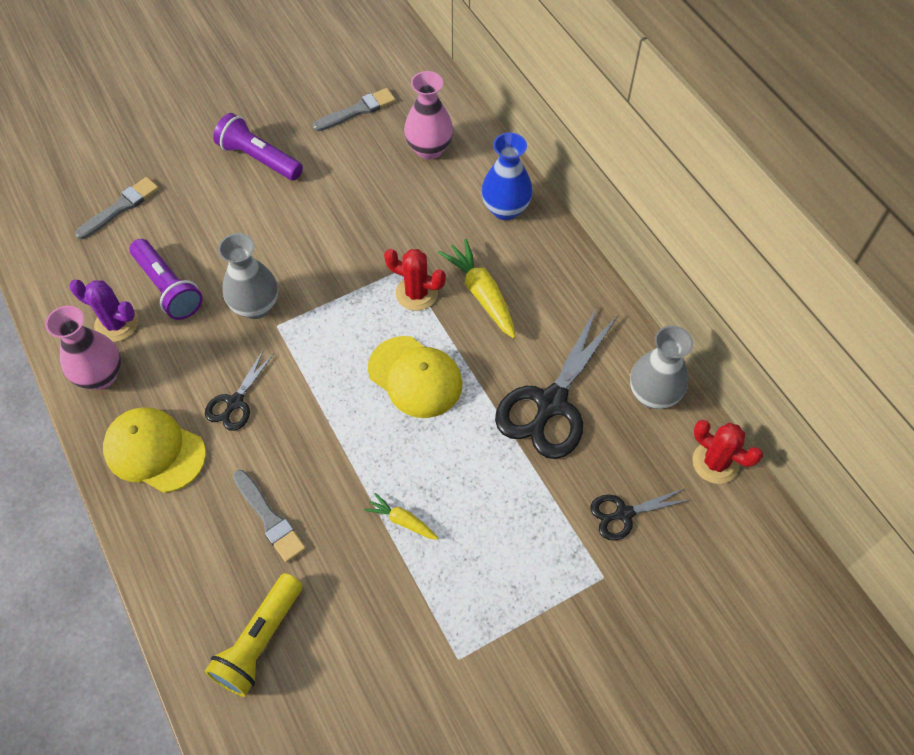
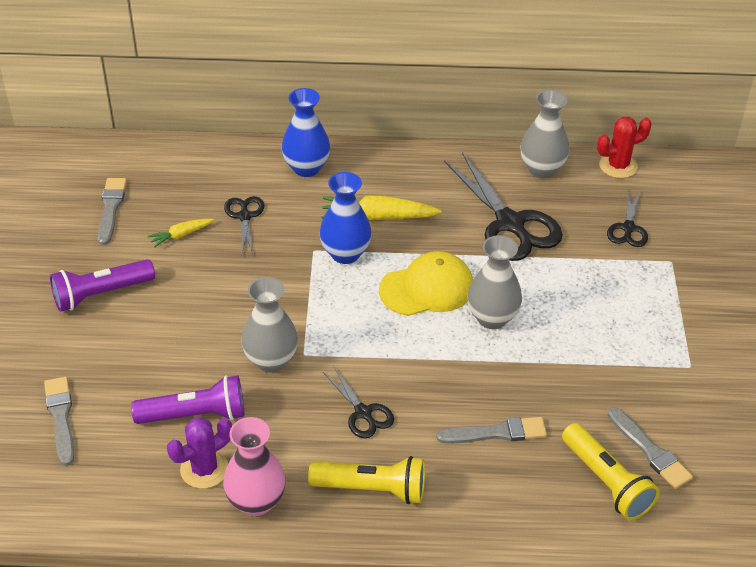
camera: 60 degrees left, 15 degrees down
(154, 451) = (372, 489): yellow cap -> yellow flashlight
(320, 666) = (650, 451): none -> grey brush
(402, 521) = (554, 350): yellow carrot -> yellow carrot (181, 235)
(411, 199) = (244, 216): none -> black scissors
(411, 448) = (492, 318): none -> grey vase
(416, 293) = (345, 254): red cactus -> blue vase
(429, 149) = (201, 183): pink vase -> none

